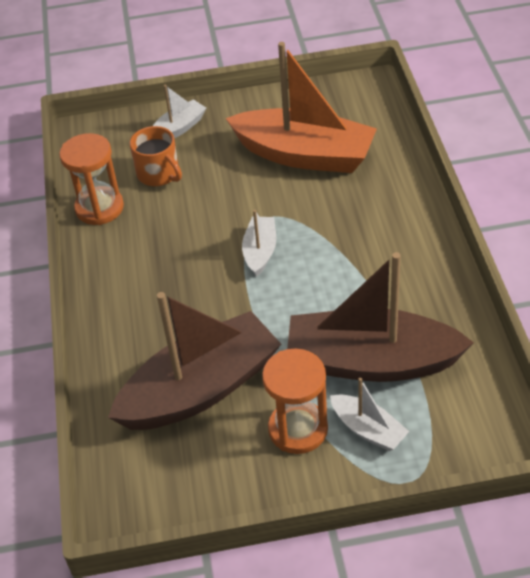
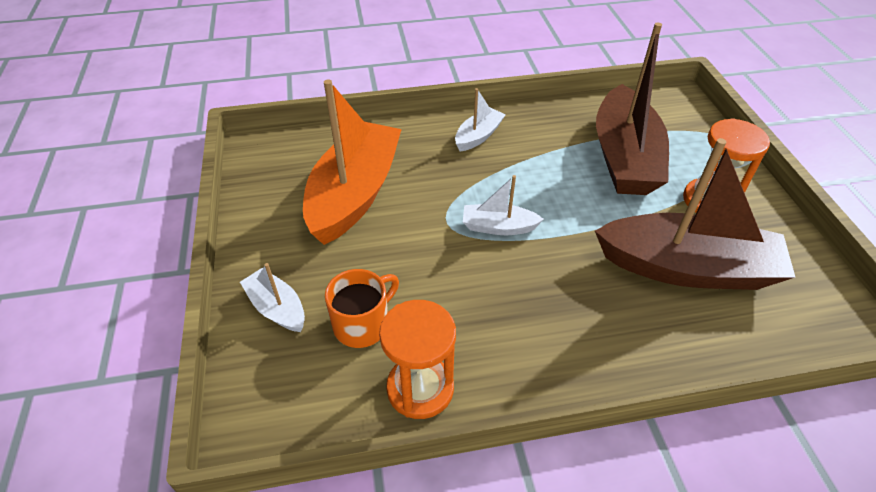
camera: 95 degrees left, 0 degrees up
(200, 389) = (687, 268): brown boat -> brown boat turned 135 degrees clockwise
(368, 429) = (694, 161): white boat -> white boat (478, 136)

